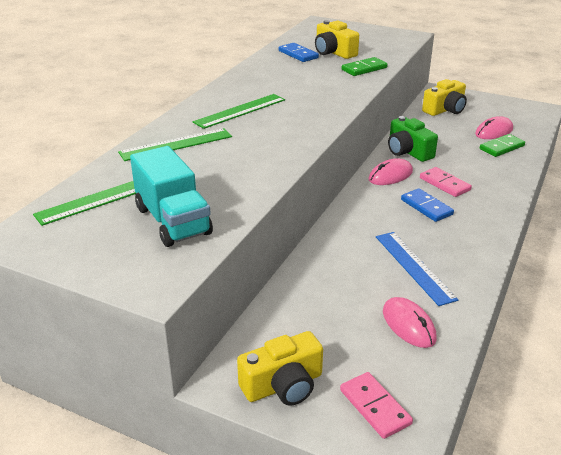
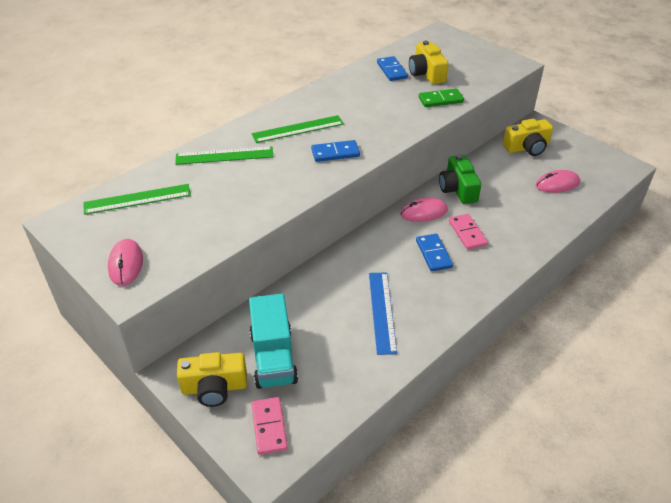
camera: 20 degrees right, 10 degrees up
(173, 221) = (177, 234): turquoise truck -> turquoise truck (273, 357)
(295, 123) = (335, 153): none -> blue domino
(408, 325) = (341, 365): pink mouse -> pink mouse (126, 264)
(501, 147) = (551, 204): green domino -> none

